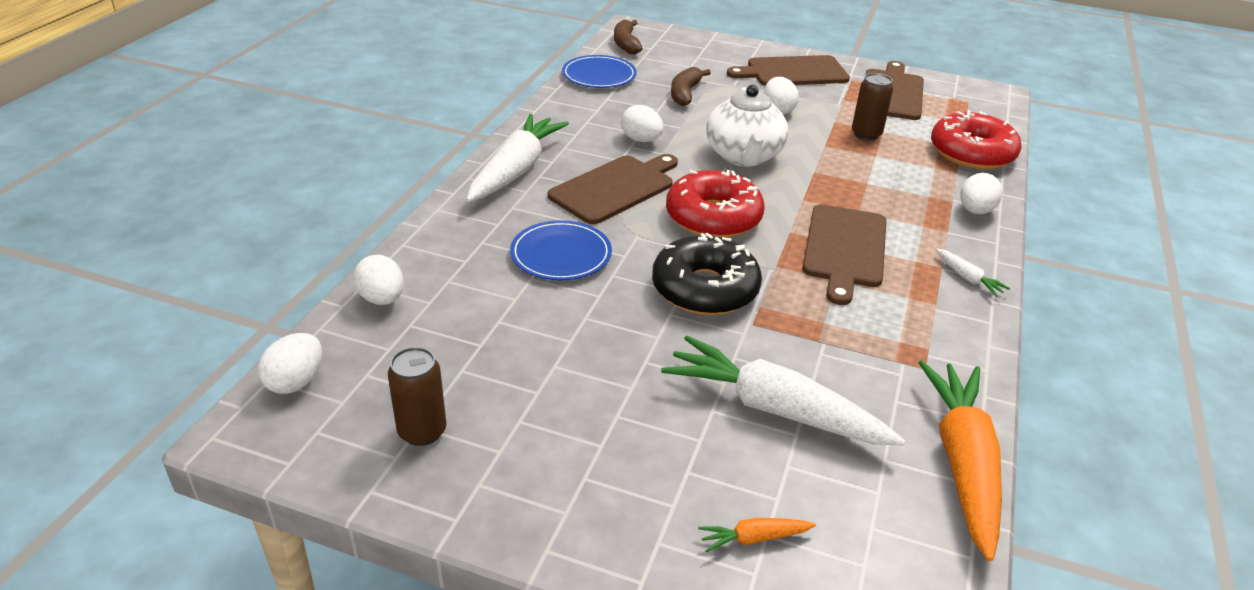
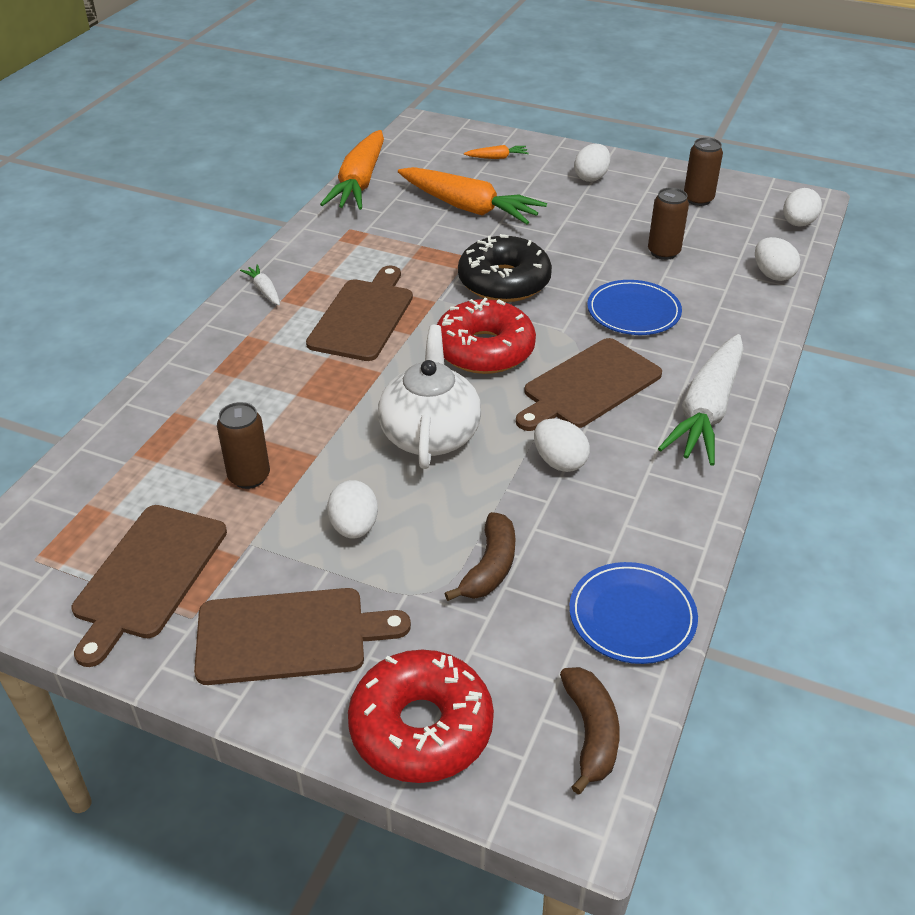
camera: 175 degrees left, 5 degrees up
(506, 331) = (663, 252): none -> brown can
(774, 409) = (468, 208): white carrot -> orange carrot
(971, 153) = (129, 443): red donut -> red donut (421, 727)
(975, 211) = (198, 358): white egg -> white egg (591, 177)

